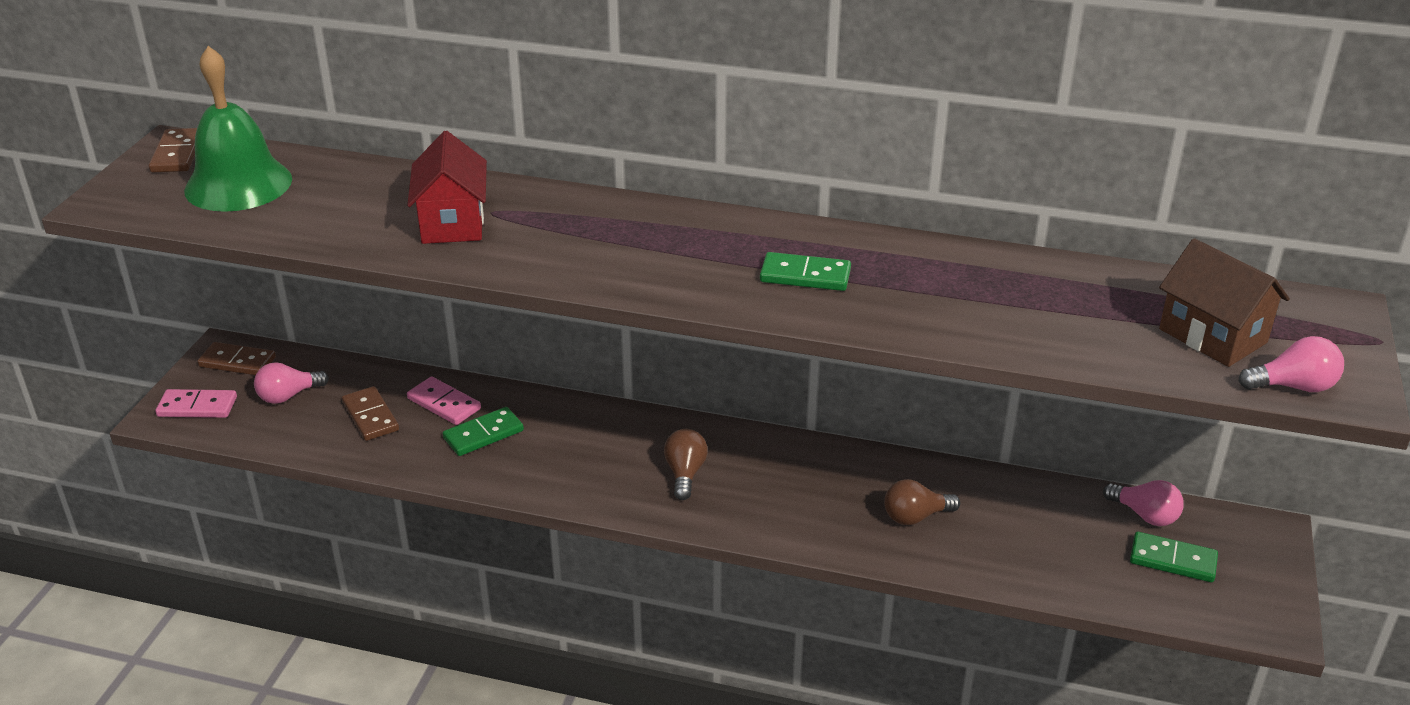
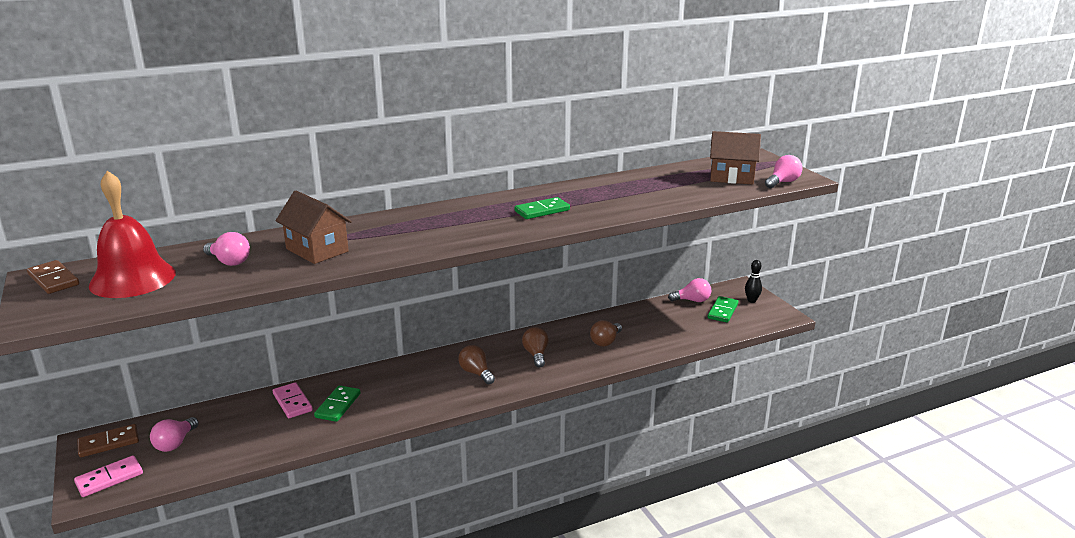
camera: 40 degrees left, 10 degrees down
(238, 184) = (132, 279): green bell -> red bell
(348, 200) = (229, 262): none -> pink light bulb
(370, 416) = (250, 428): brown domino -> none
(444, 404) = (292, 402): pink domino -> pink domino turned 60 degrees clockwise
(452, 223) = (317, 250): red house -> brown house
(793, 486) = (536, 354): none -> brown light bulb
(1172, 560) = (722, 311): green domino -> green domino turned 45 degrees counterclockwise
(1253, 566) = (751, 300): none -> black bowling pin

